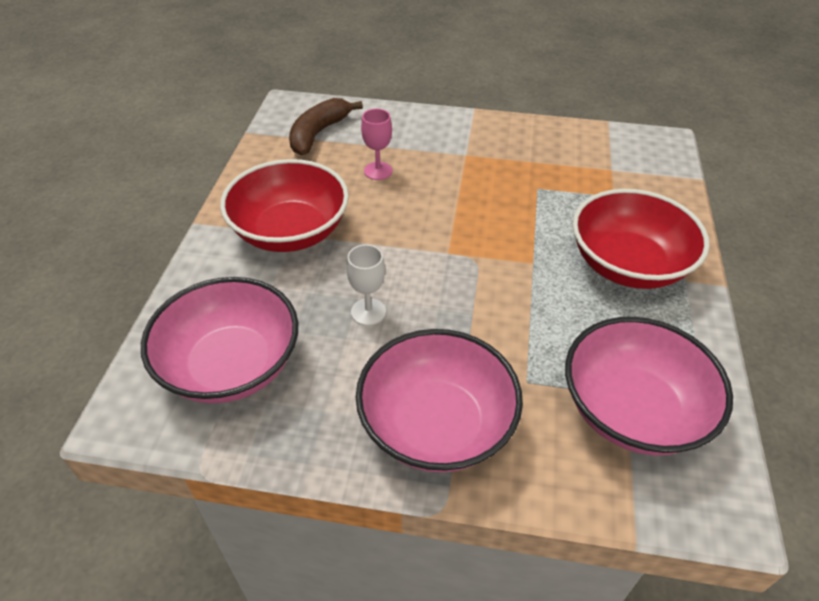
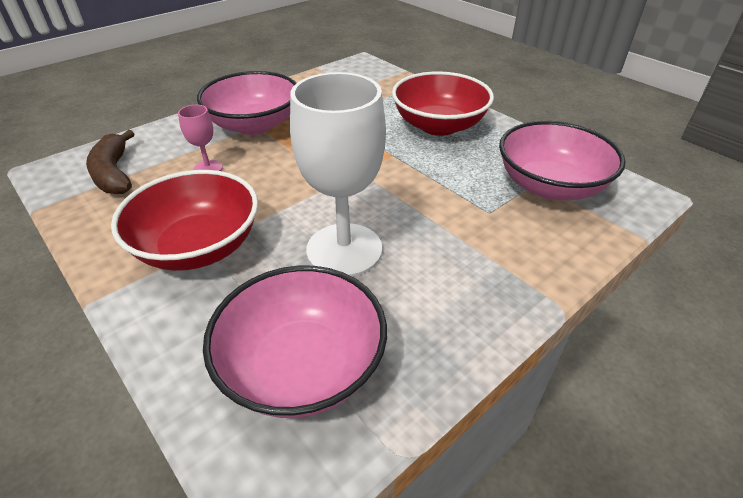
camera: 50 degrees left, 5 degrees down
(368, 312) = (344, 250): white goblet -> white goblet, size x2.21
(436, 424) = (487, 273): pink bowl -> pink bowl (254, 125)

